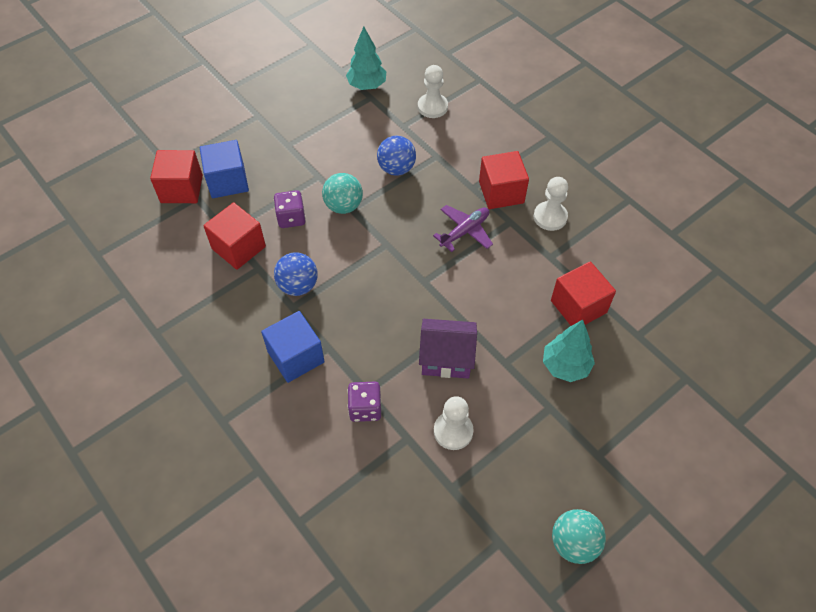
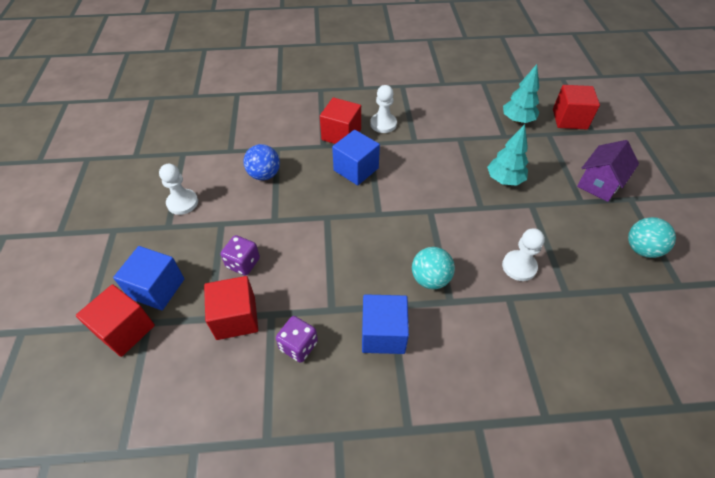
camera: 55 degrees left, 5 degrees down
(298, 286) = (314, 294): blue ball -> none
(343, 206) = (266, 223): turquoise ball -> turquoise ball (430, 279)
(365, 408) = (465, 311): purple dice -> purple dice (298, 345)
(367, 85) = (169, 149): turquoise tree -> turquoise tree (517, 120)
(432, 107) = (232, 127): white pawn -> white pawn (182, 203)
(446, 358) = (455, 237): purple house -> purple house (599, 183)
(465, 231) = (356, 169): purple plane -> blue cube
(578, 306) = (463, 149): red cube -> red cube (569, 119)

